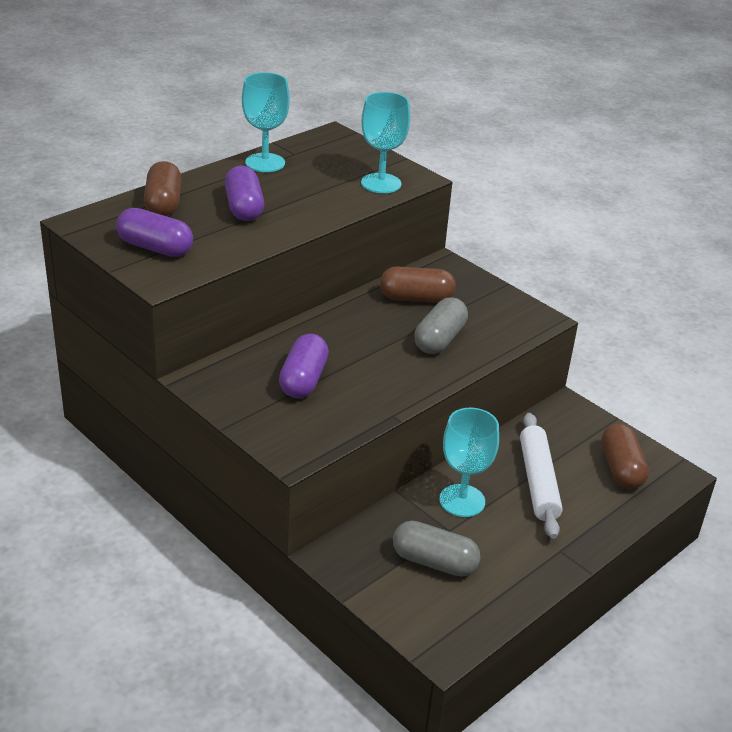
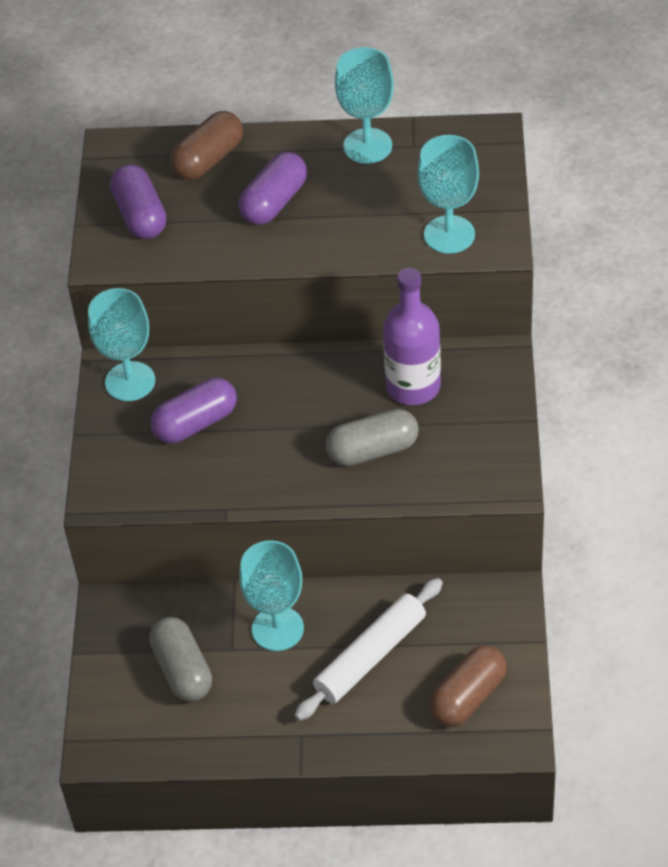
camera: 50 degrees right, 15 degrees up
(222, 380) = (130, 381): none -> turquoise goblet
(416, 298) = (413, 386): brown capsule -> purple bottle

